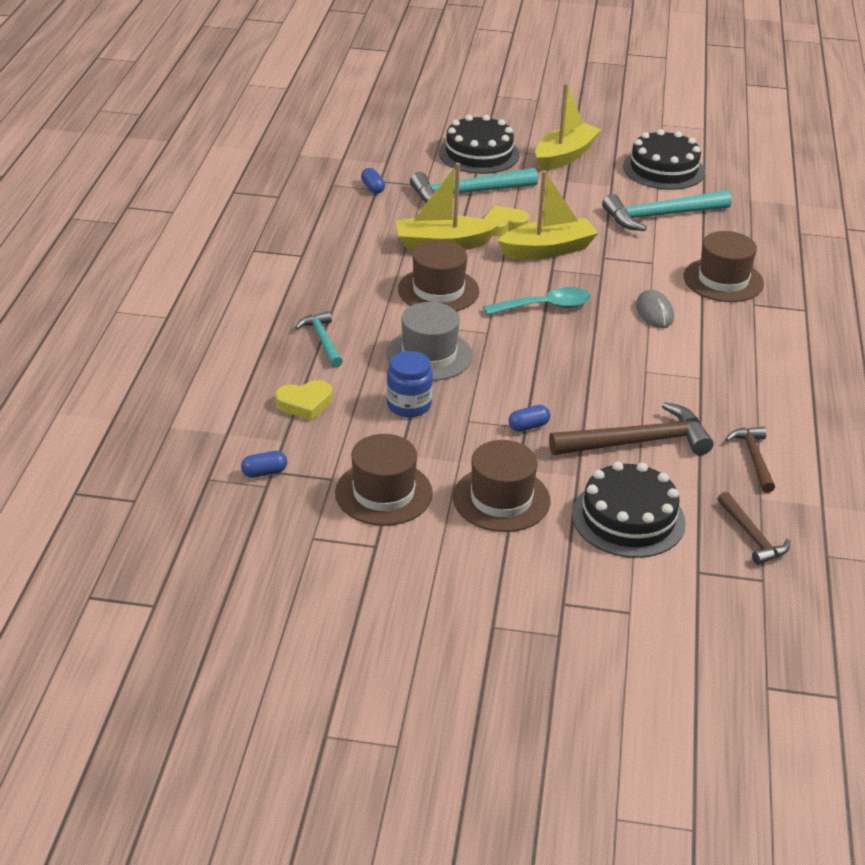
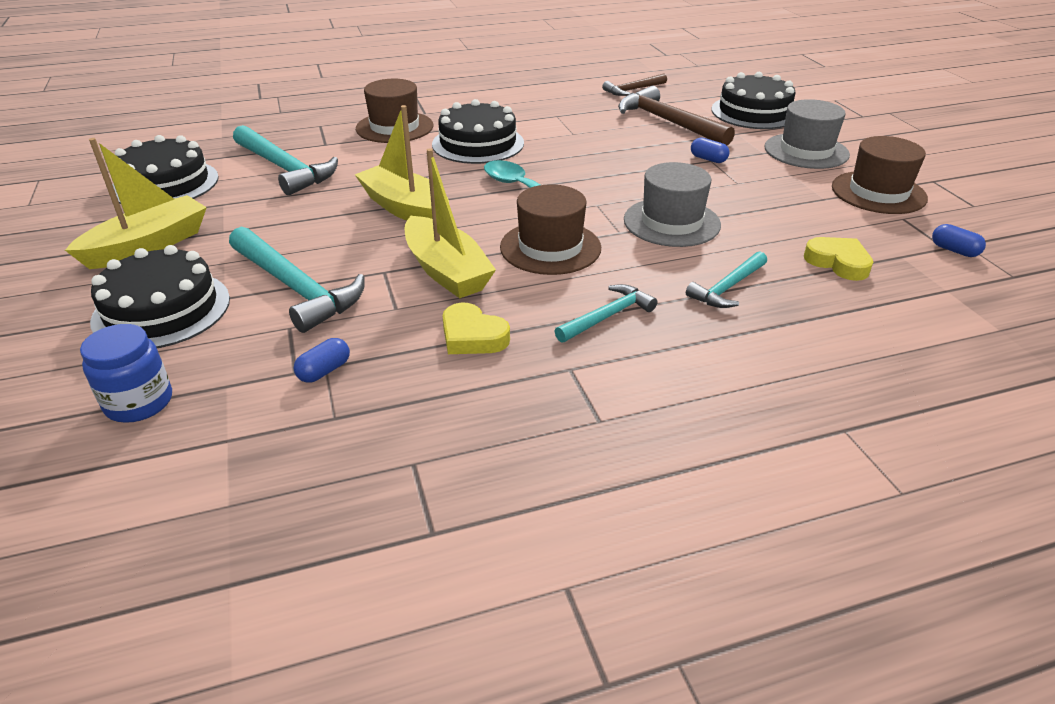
camera: 115 degrees left, 0 degrees up
(337, 283) = (607, 316): none -> turquoise hammer
(409, 405) = (758, 212): blue jar -> blue jar (139, 402)
(501, 499) = (806, 151): brown hat -> grey hat
(504, 225) = (368, 244): yellow heart -> yellow heart (472, 336)
(564, 156) = (148, 246): yellow boat -> yellow boat turned 120 degrees clockwise
(654, 312) = (478, 143): grey mouse -> black cake
(752, 536) = (712, 82): brown hammer -> none

